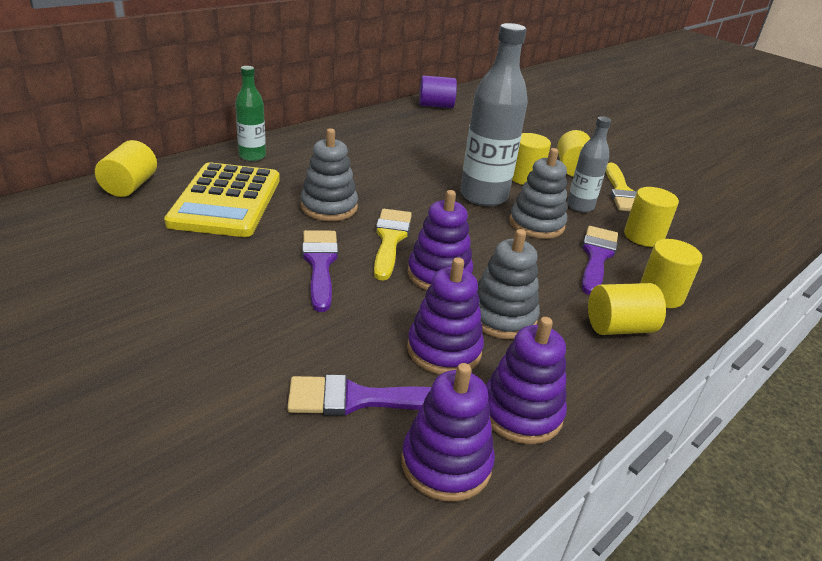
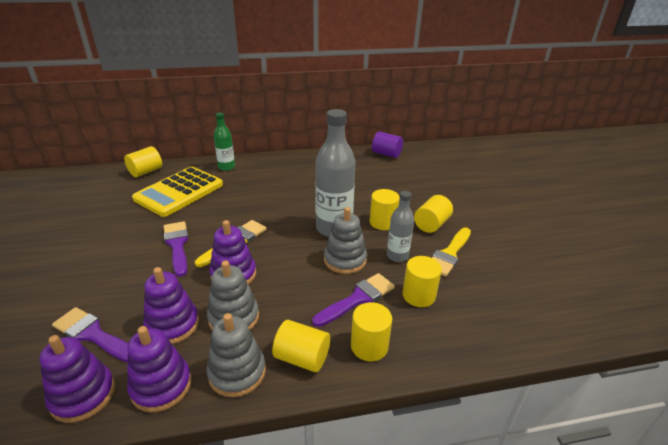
camera: 35 degrees right, 0 degrees up
(320, 264) = (177, 245): purple brush -> purple brush turned 45 degrees counterclockwise
(329, 207) = (227, 210): grey stacking toy -> grey stacking toy (237, 372)

